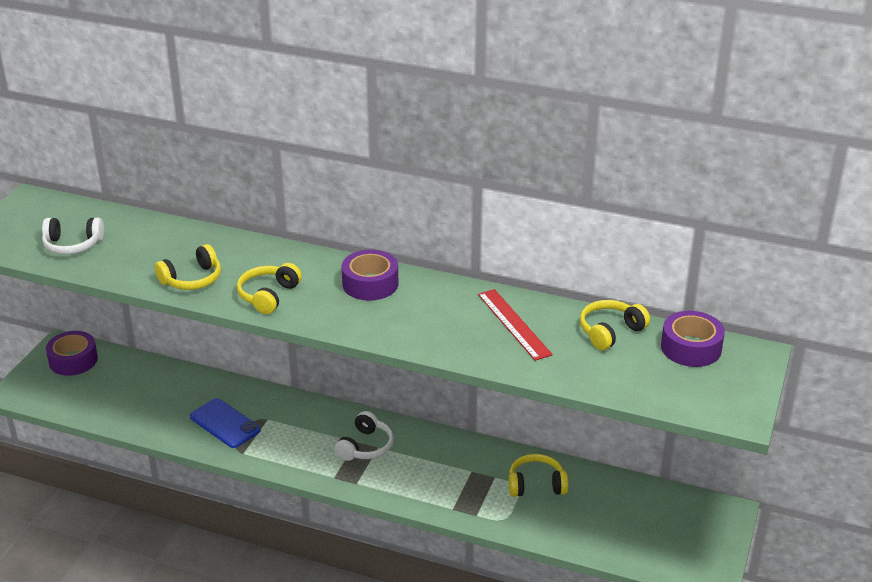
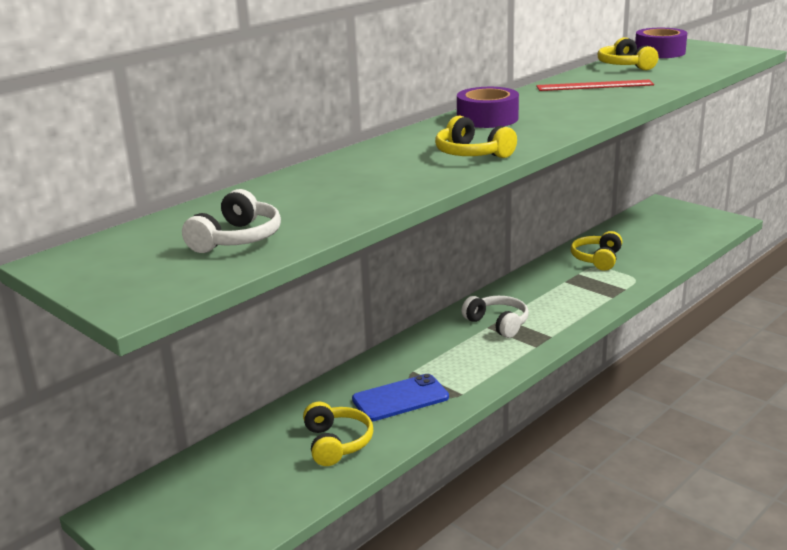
camera: 65 degrees left, 10 degrees down
(73, 360) = (160, 504): purple tape -> none
(192, 279) = (402, 182): yellow headphones -> yellow headphones (337, 443)

